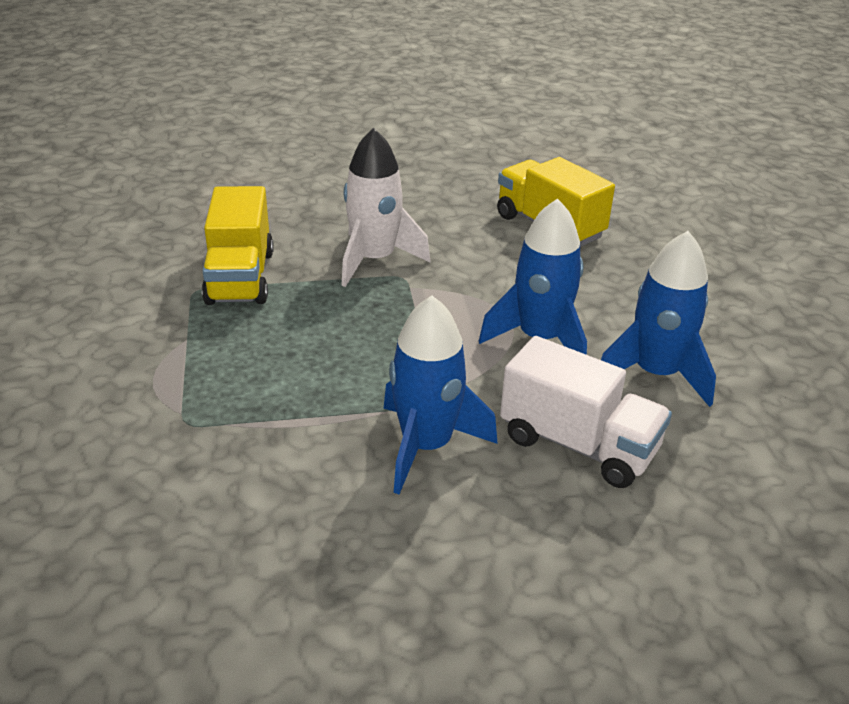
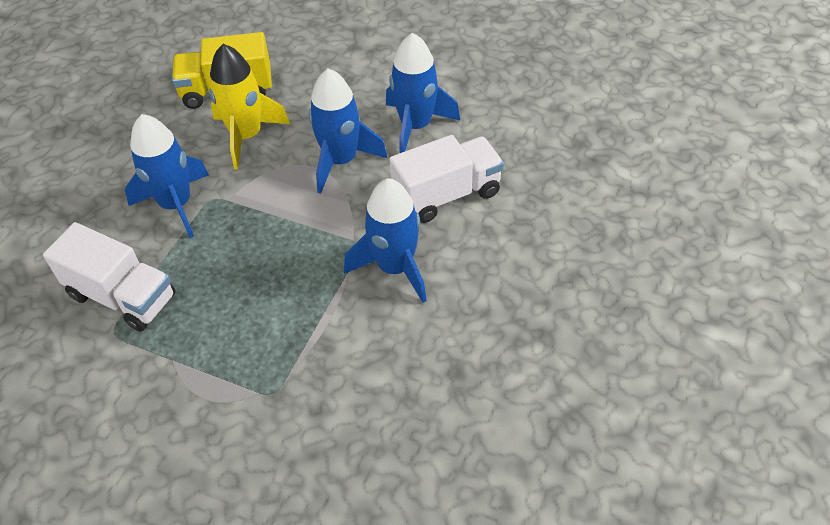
camera: 55 degrees left, 15 degrees up
(240, 277) = (122, 296): yellow truck -> white truck
(374, 260) = (176, 204): white rocket -> blue rocket
(504, 263) = (247, 136): none -> yellow rocket

